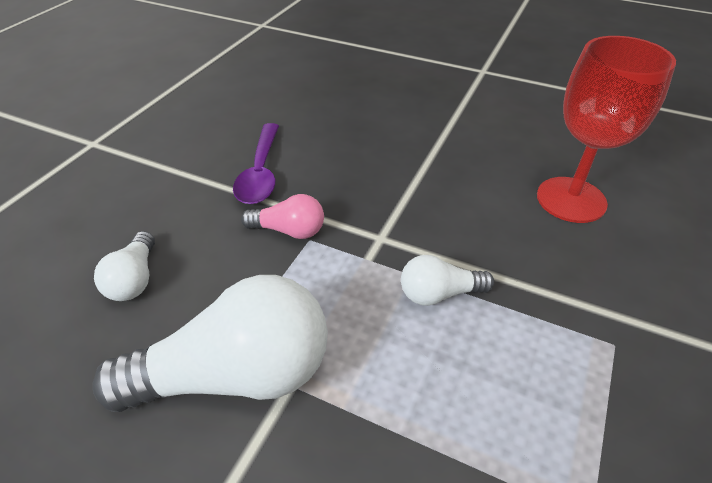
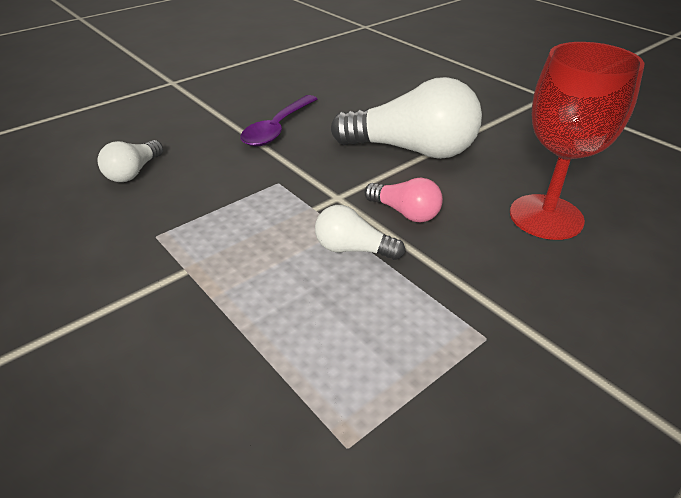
camera: 25 degrees right, 5 degrees down
(236, 375) = (153, 251): white light bulb -> white light bulb (412, 150)
(289, 230) = (267, 172): pink light bulb -> pink light bulb (405, 213)

